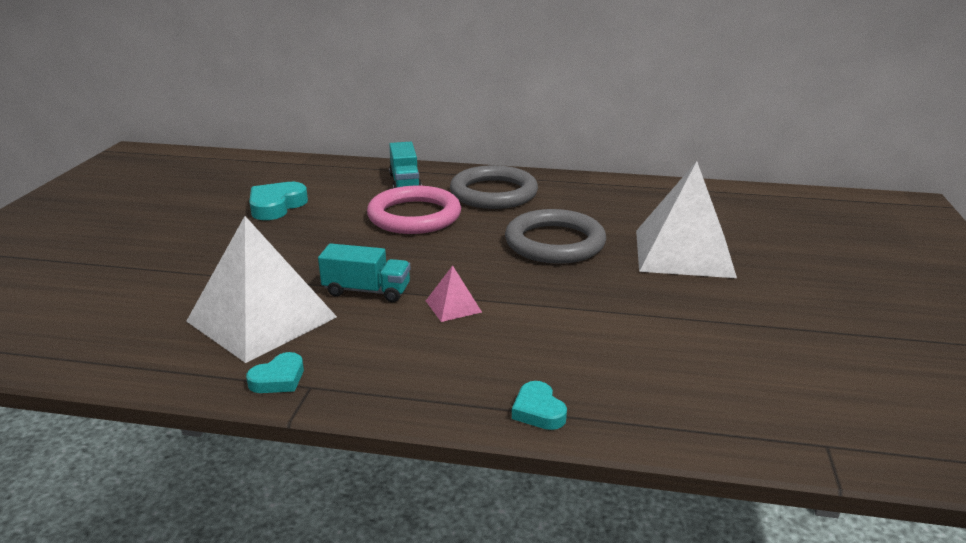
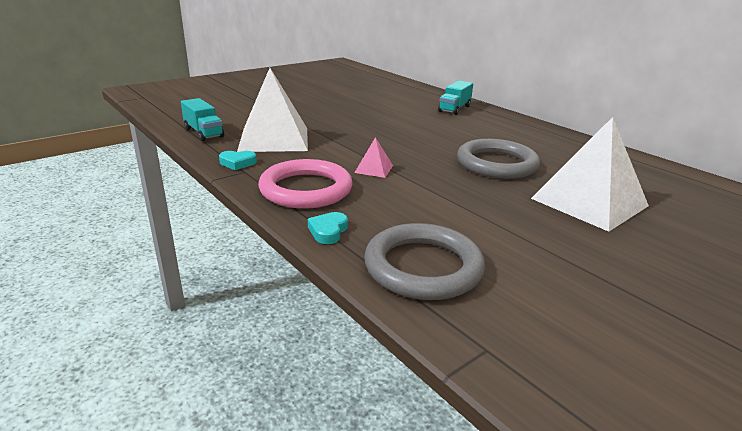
camera: 40 degrees right, 0 degrees up
(276, 206) = (365, 99): turquoise heart -> none
(367, 291) = (342, 146): turquoise truck -> turquoise truck (203, 133)
(414, 216) = (430, 124): pink ring -> pink ring (306, 189)
(493, 193) = (502, 129): grey ring -> grey ring (423, 267)

